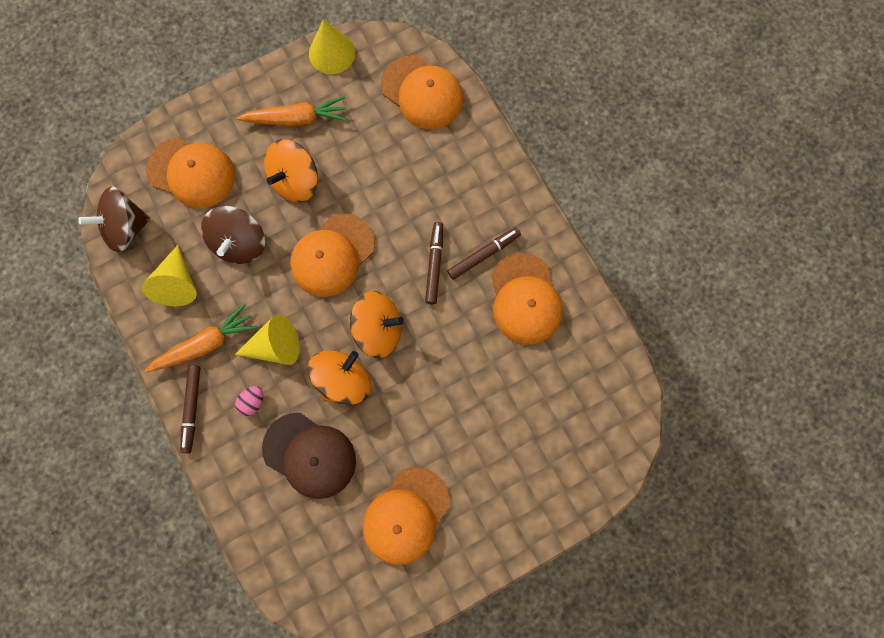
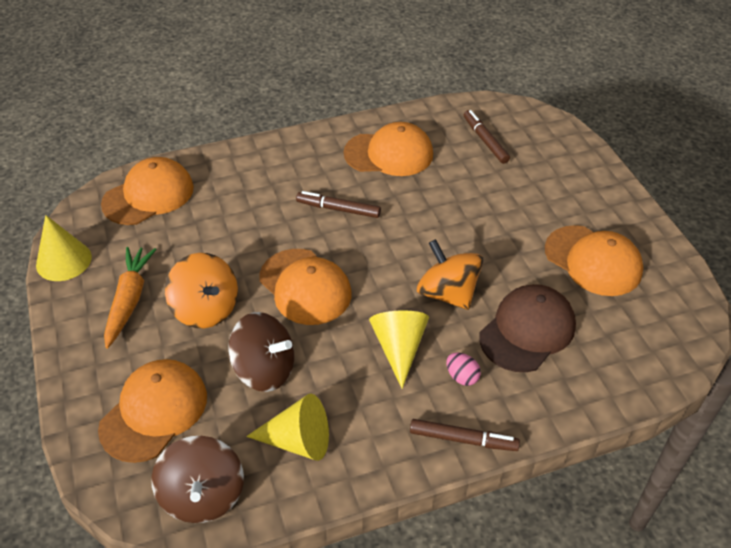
camera: 80 degrees left, 30 degrees down
(206, 344) = (383, 417): orange carrot -> none
(378, 329) = (397, 259): orange spinning top -> none
(483, 255) = (338, 174): brown marker -> brown marker (485, 140)

